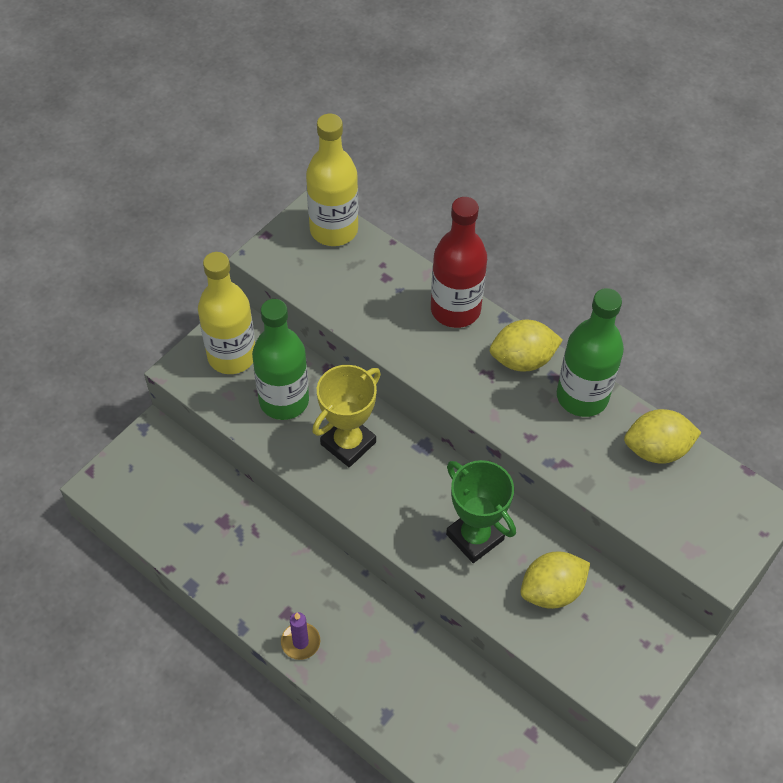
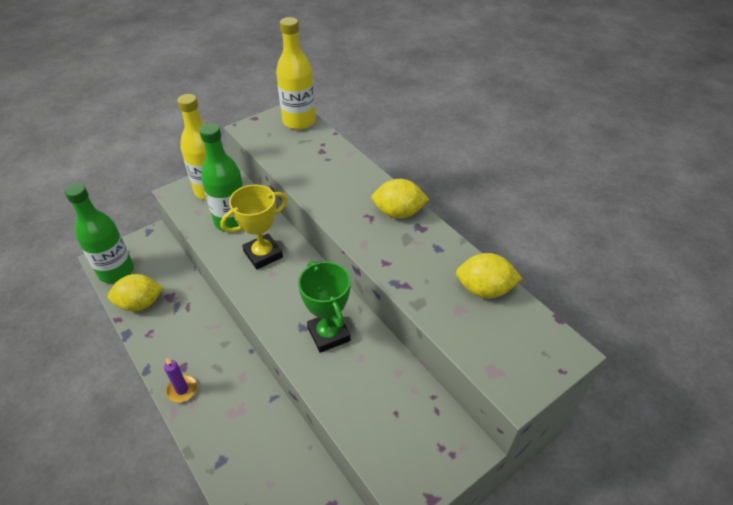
camera: 15 degrees right, 10 degrees down
(455, 309) = (361, 176): red bottle -> none
(551, 590) = (375, 387): yellow lemon -> yellow lemon (140, 304)
(582, 396) = (435, 243): green bottle -> green bottle (116, 271)

